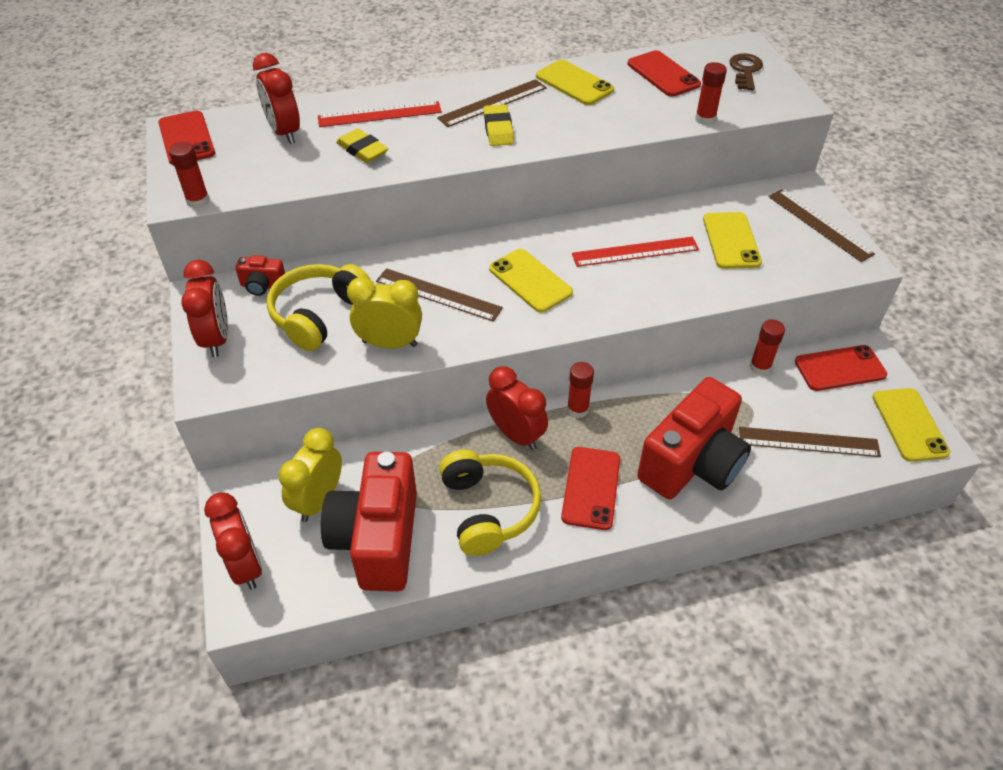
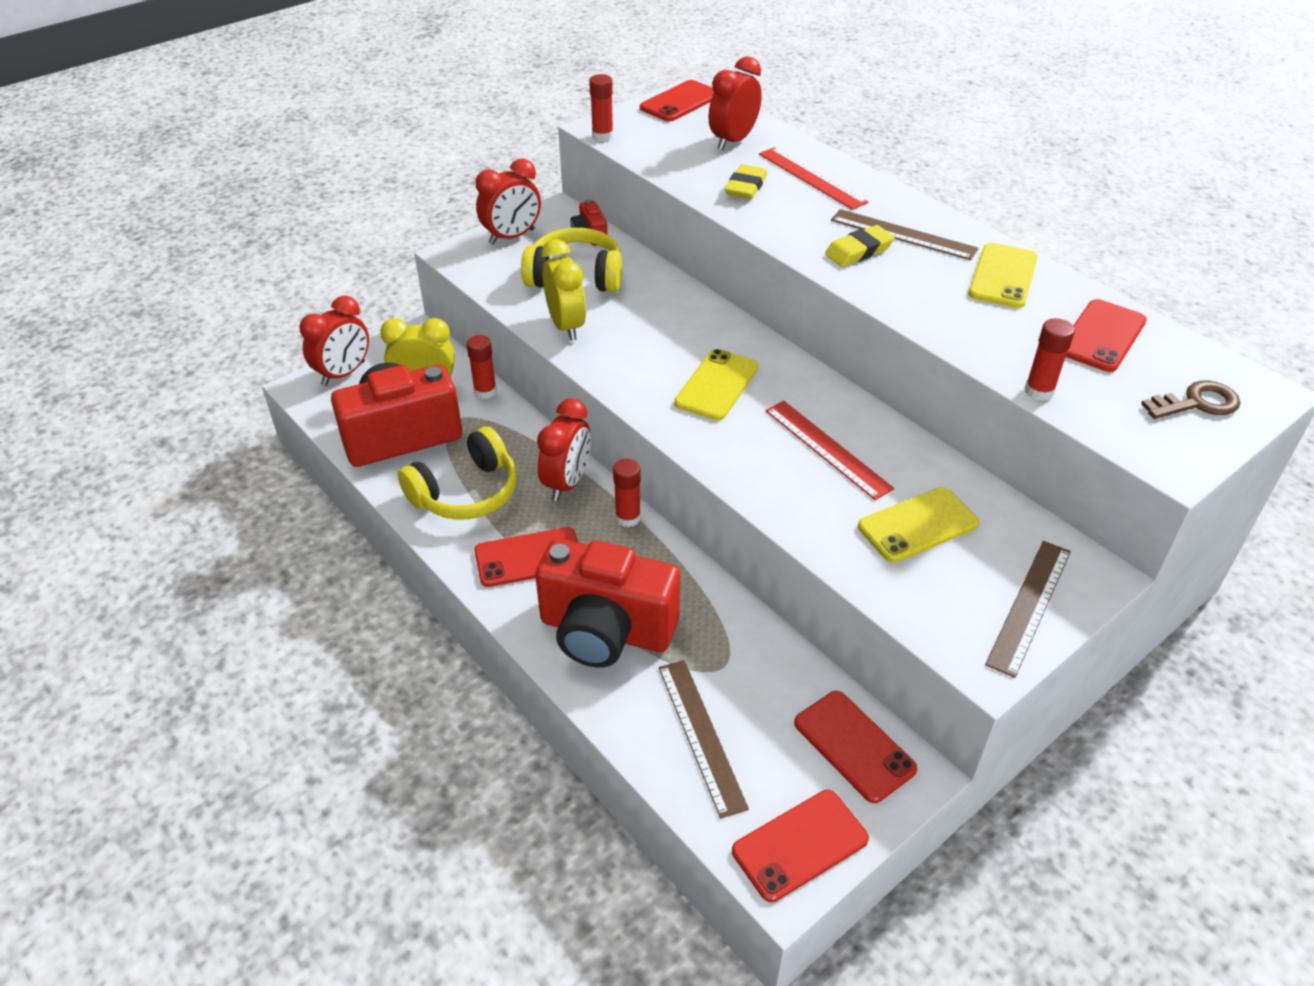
camera: 65 degrees right, 5 degrees down
(438, 294) = (651, 333): brown ruler -> none
(760, 367) = (798, 660): red glue stick -> red glue stick (485, 391)
(909, 424) = (800, 845): yellow phone -> red phone

